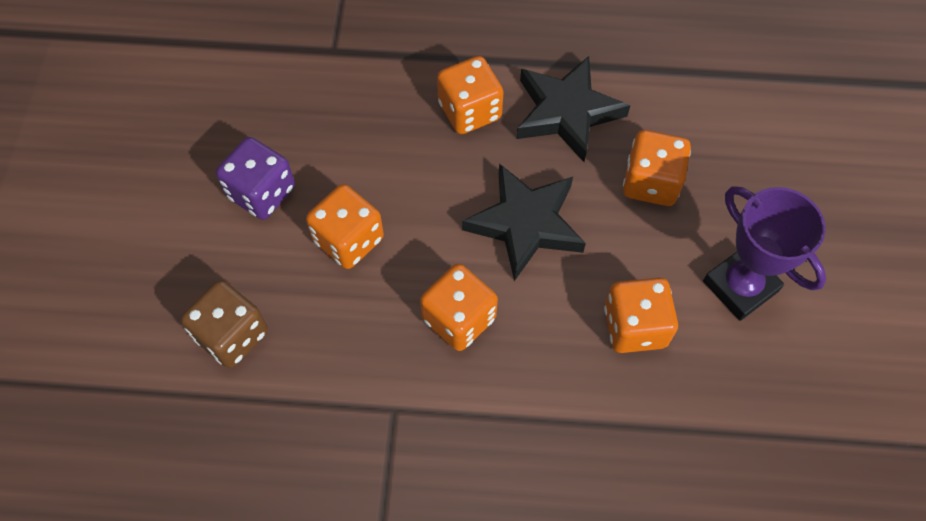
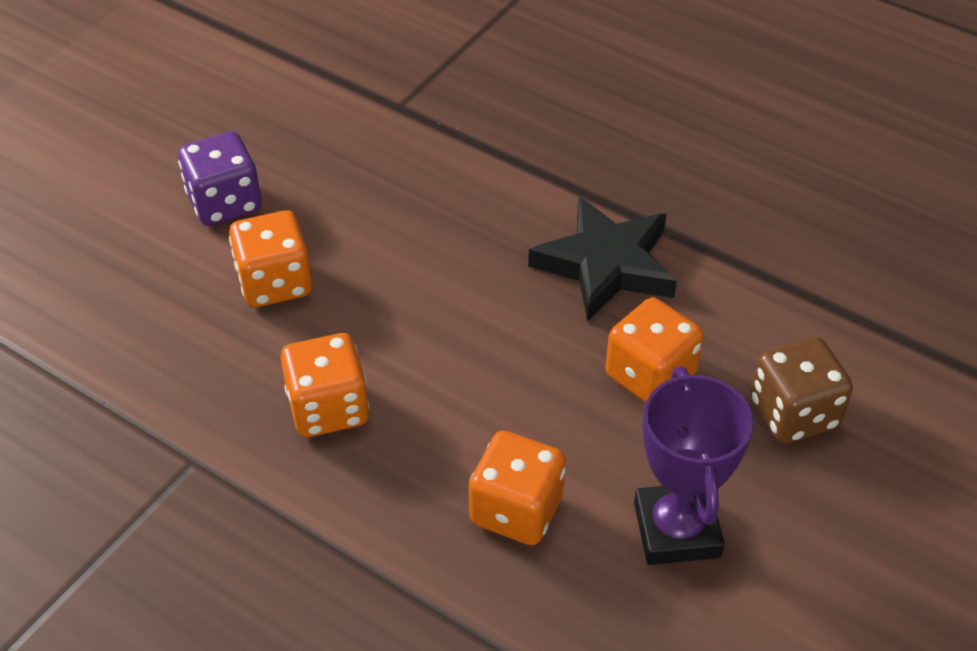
camera: 30 degrees right, 15 degrees down
(232, 335) = (93, 315): brown dice -> brown dice (794, 413)
(469, 111) = (497, 219): orange dice -> none
(526, 224) = (473, 352): black star -> none

